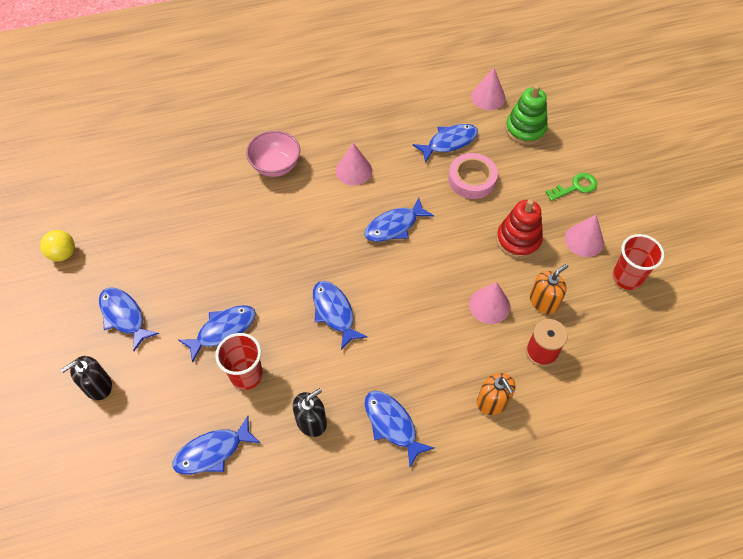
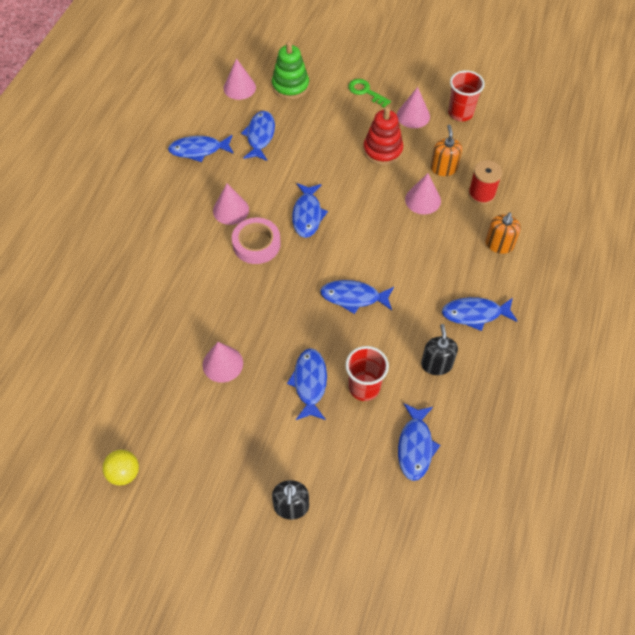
camera: 55 degrees left, 0 degrees up
(124, 316) = (236, 452): blue fish -> blue fish (199, 150)
(199, 257) = (222, 364): none -> pink cone
(275, 166) = (176, 259): pink bowl -> none
(472, 179) = (307, 144): pink tape -> pink tape (256, 244)
(492, 402) = (499, 244): orange soap dispenser -> orange soap dispenser turned 105 degrees clockwise
(575, 187) = (366, 92): green key -> green key turned 60 degrees counterclockwise

